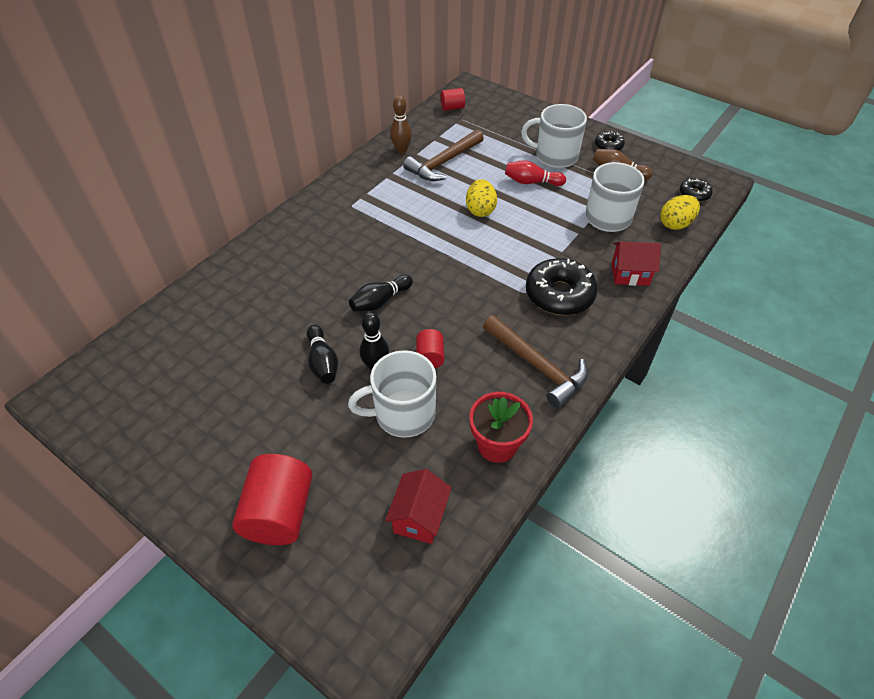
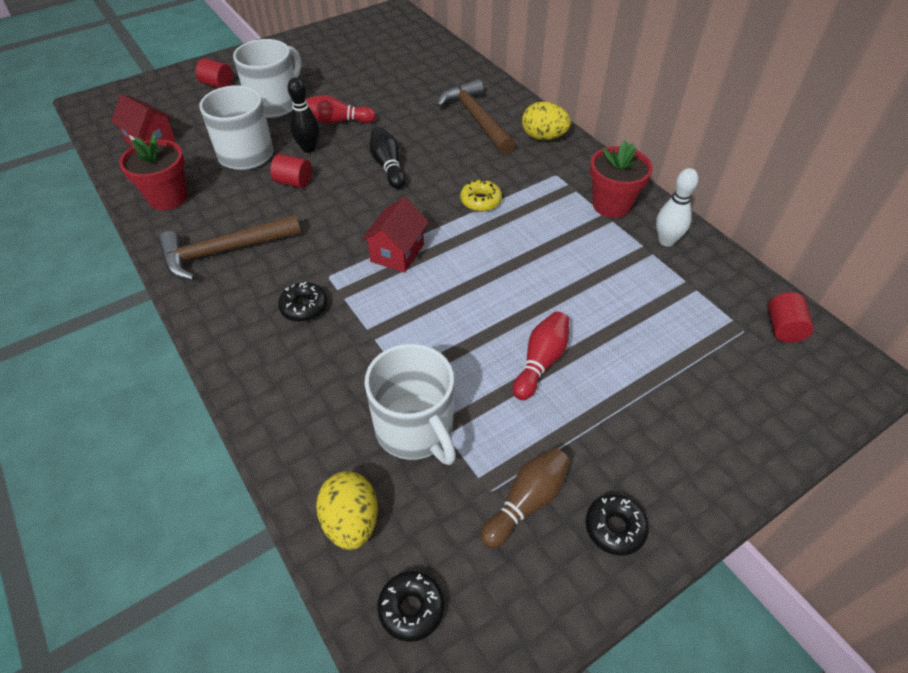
camera: 110 degrees right, 0 degrees up
(279, 513) = (217, 84): red cylinder -> red cylinder, size x0.52
(322, 362) = (337, 121): black bowling pin -> red bowling pin
(375, 175) = (611, 205): none -> red flower pot
(401, 150) = (666, 241): brown bowling pin -> white bowling pin
(401, 236) = (480, 201): none -> yellow donut
(443, 162) = (622, 276): brown hammer -> brown hammer (476, 119)
(480, 210) = (498, 283): yellow egg -> yellow egg (543, 137)
(555, 156) = (602, 422): white mug -> white mug (275, 104)
(559, 294) = (304, 307): black donut -> black donut, size x0.52
(630, 274) = (288, 397): red house -> red house (397, 253)

